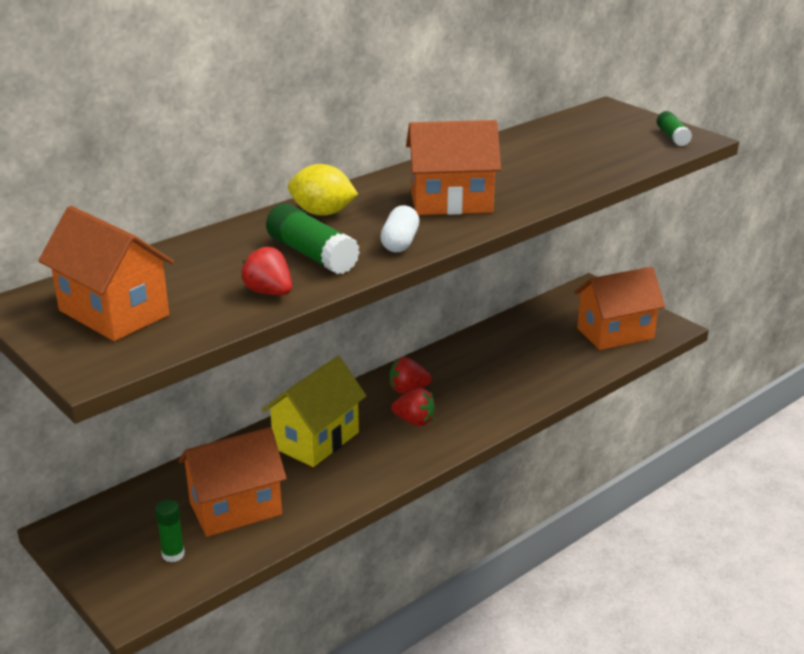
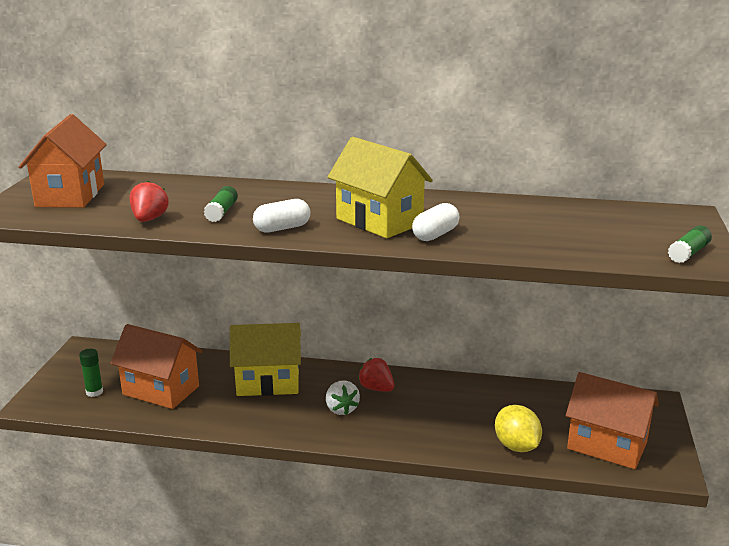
camera: 50 degrees right, 5 degrees down
(311, 255) = (221, 212): green glue stick -> green glue stick, size x0.60
(322, 213) = (290, 195): yellow lemon -> yellow lemon (516, 446)
(414, 421) = (341, 409): red strawberry -> white strawberry
(451, 202) = (379, 221): orange house -> yellow house
(514, 194) = (435, 235): none -> white capsule

